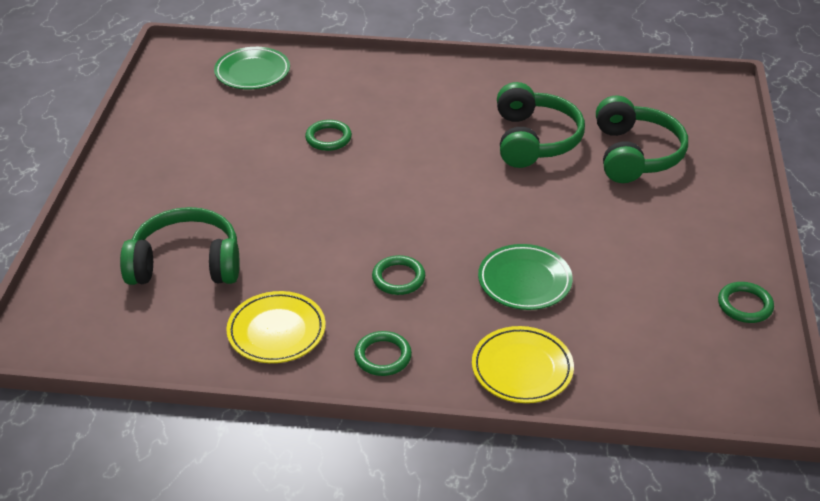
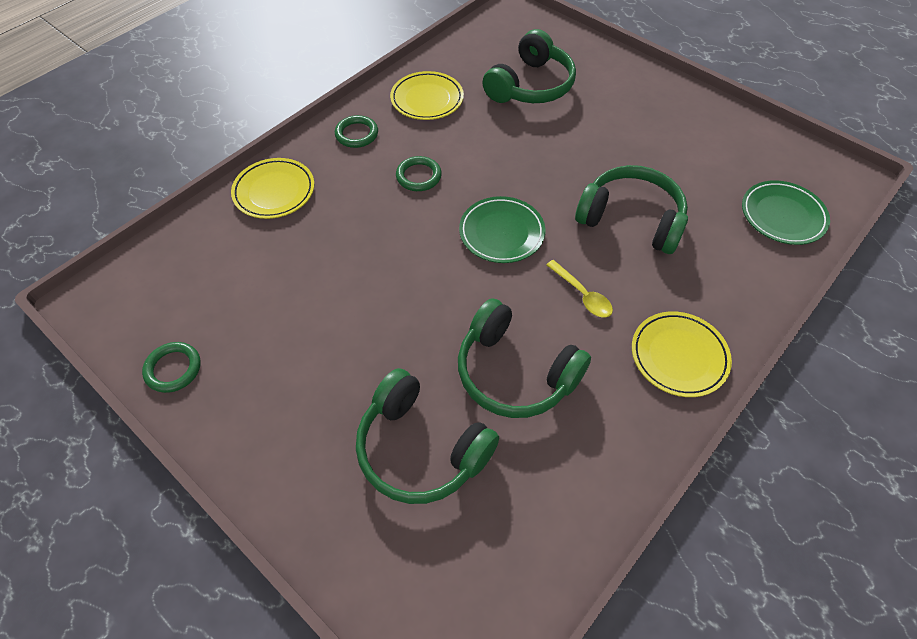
camera: 125 degrees right, 15 degrees up
(328, 138) = (631, 219): green ring -> green headphones
(433, 135) = (582, 295): none -> yellow spoon
(440, 81) = (678, 356): none -> yellow plate
(524, 281) = (345, 243): green plate -> green plate (501, 233)

